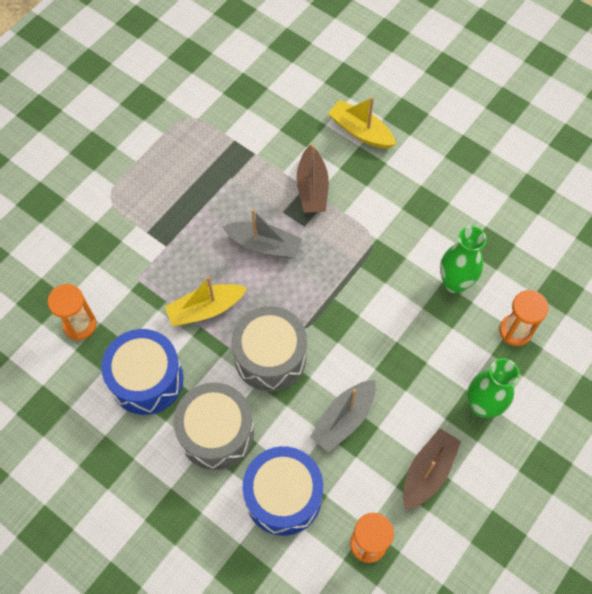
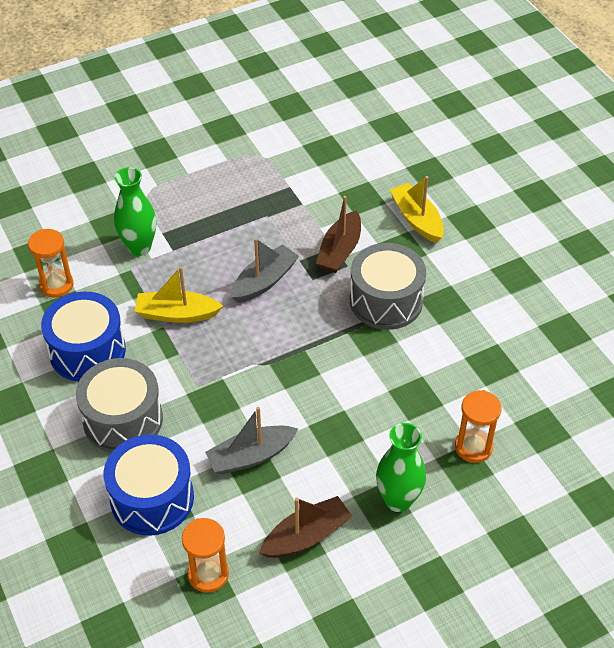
camera: 25 degrees right, 15 degrees down
(264, 245) = (264, 281): grey boat -> grey boat turned 90 degrees counterclockwise
(270, 357) = (212, 376): grey drum -> grey drum (386, 301)
(454, 283) = (434, 381): green vase -> green vase (139, 247)

